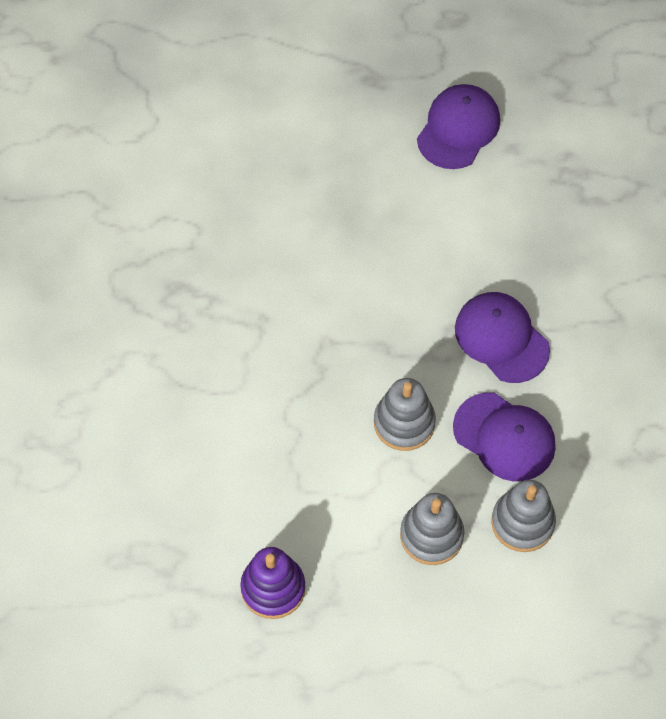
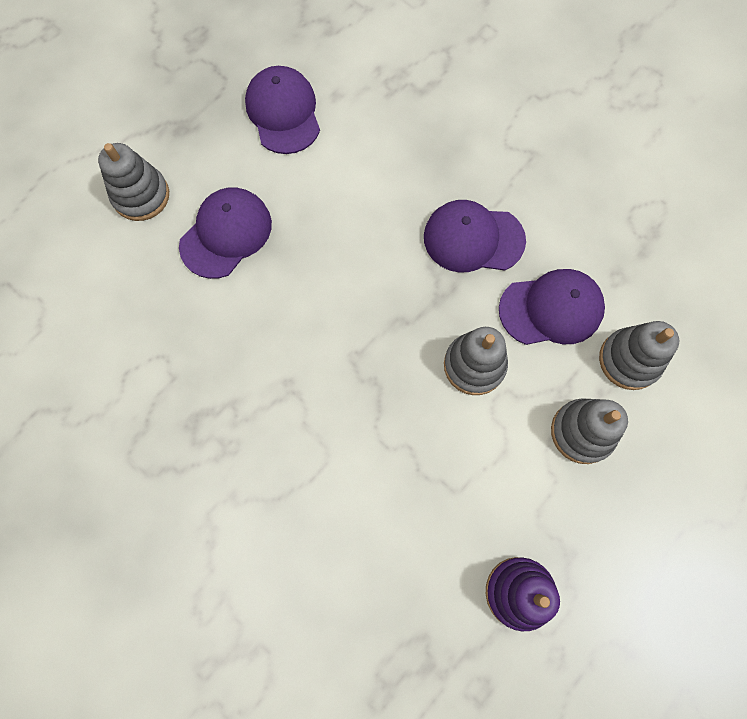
camera: 45 degrees left, 10 degrees up
(294, 105) = (141, 196): none -> grey stacking toy
(325, 181) = (226, 234): none -> purple cap

